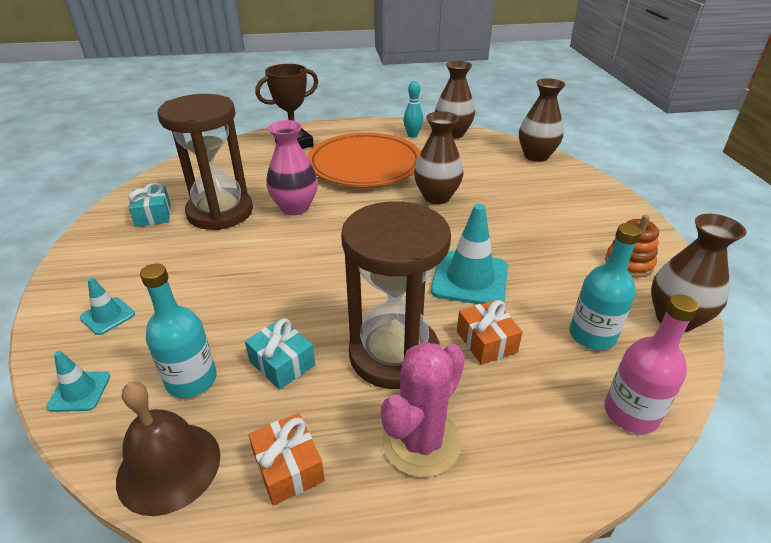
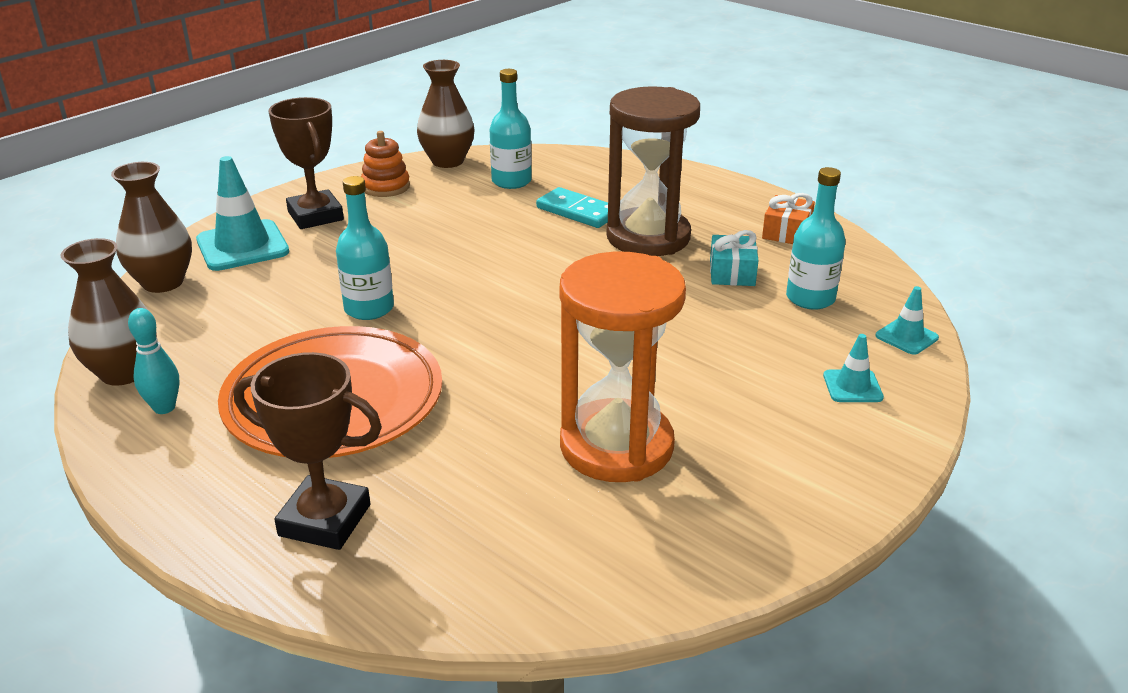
camera: 130 degrees left, 5 degrees down
(153, 215) = (706, 502): turquoise gift -> none
(169, 466) = (860, 266): brown bell -> none
(220, 212) = (616, 446): brown hourglass -> orange hourglass
(295, 208) = (524, 393): pink vase -> none
(421, 441) = (697, 204): pink cactus -> none
(436, 197) = (369, 308): brown vase -> turquoise bottle
(470, 279) = (509, 240): turquoise traffic cone -> turquoise traffic cone (242, 246)
(486, 341) = (578, 211): orange gift -> turquoise domino
(591, 218) = (315, 216): none -> brown trophy
(631, 413) = (570, 159): pink bottle -> none

